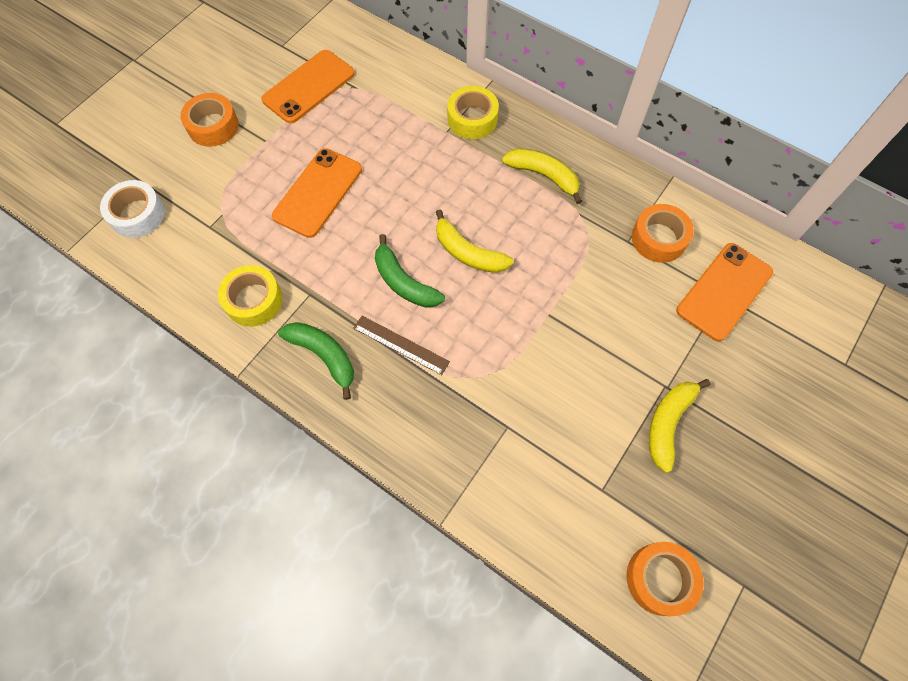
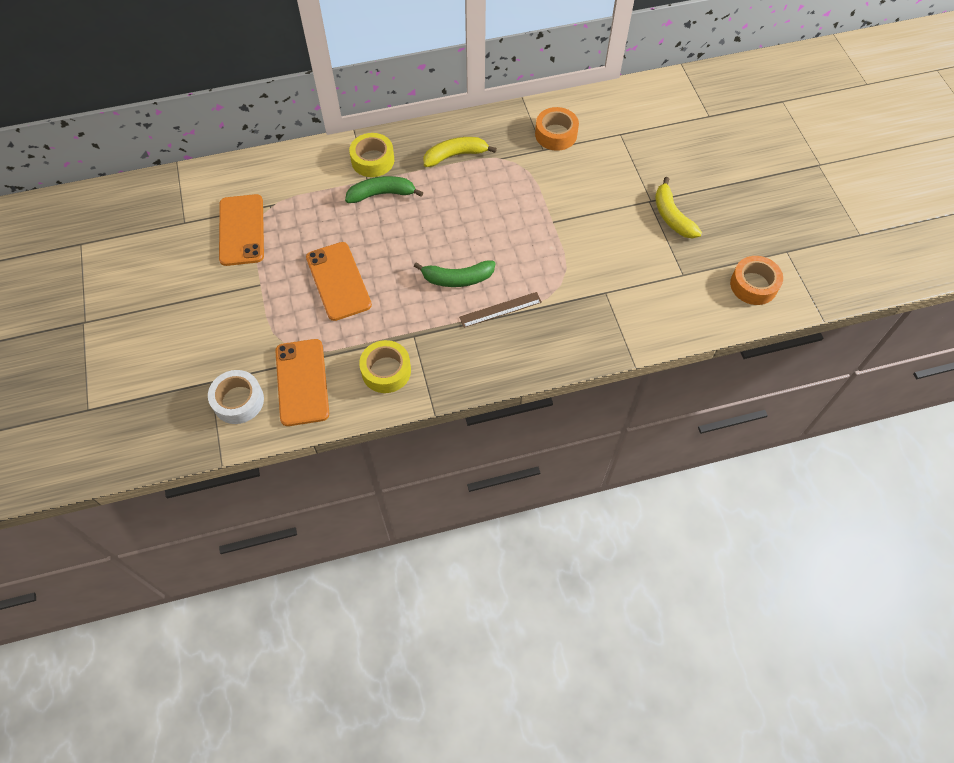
camera: 50 degrees left, 5 degrees down
(213, 126) = (210, 308): orange tape -> none
(324, 356) = (468, 356): green banana -> green banana (382, 194)
(468, 253) = (470, 231): yellow banana -> none
(724, 291) = (618, 132): orange phone -> orange phone (302, 382)

